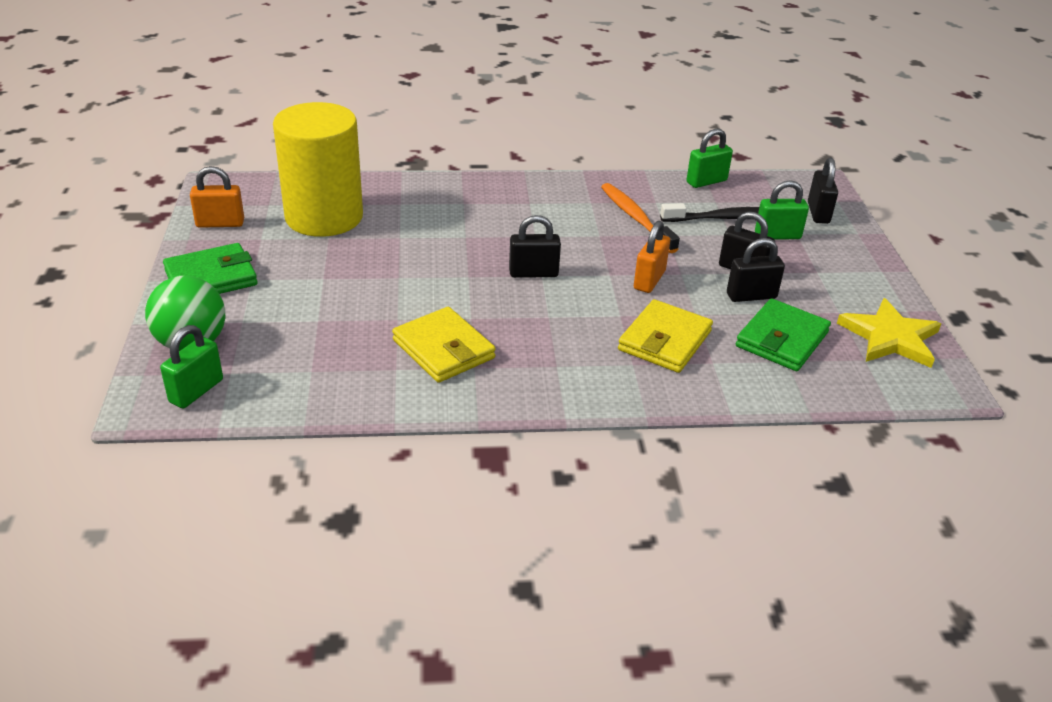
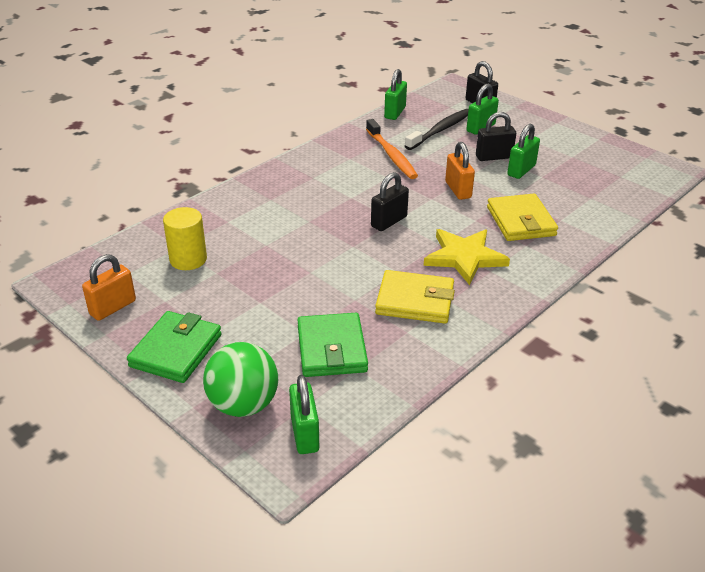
camera: 40 degrees left, 0 degrees up
(324, 217) = (188, 259): yellow cylinder -> yellow cylinder, size x0.51
(635, 218) = (391, 155): orange toothbrush -> orange toothbrush turned 135 degrees counterclockwise
(751, 296) = (521, 170): black padlock -> green padlock
(781, 339) = (571, 187): green wallet -> green wallet (331, 349)
(890, 337) = (614, 158): yellow star -> yellow star (464, 257)

